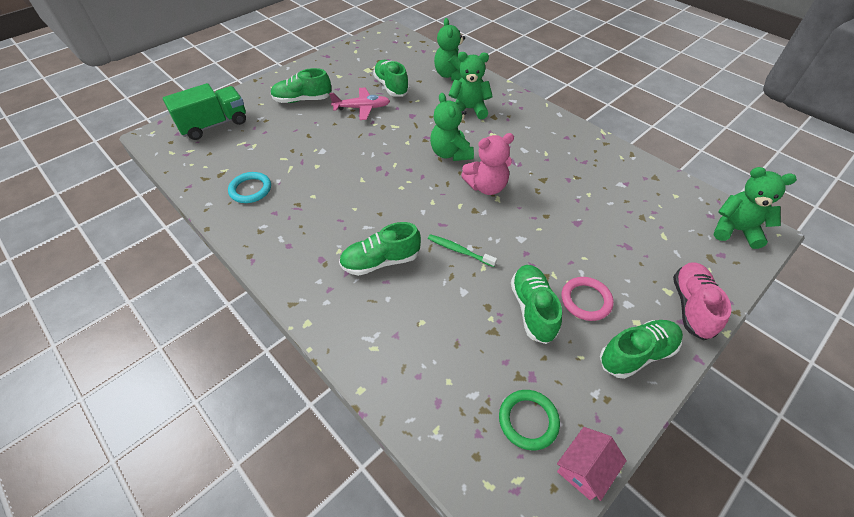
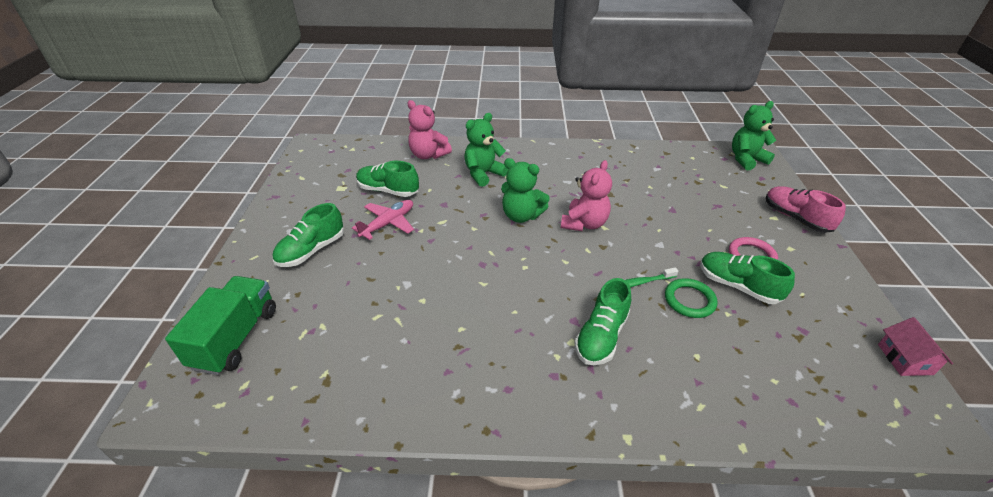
camera: 45 degrees left, 10 degrees down
(250, 189) = (388, 370): turquoise ring -> none
(451, 75) = (428, 155): green teddy bear -> pink teddy bear
(528, 420) = (844, 360): green ring -> green ring (689, 300)
(637, 354) = (818, 267): green shoe -> none

